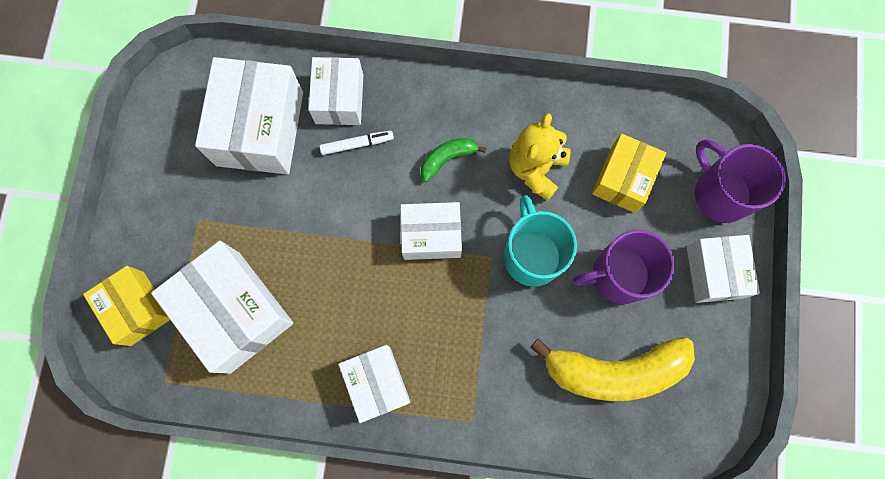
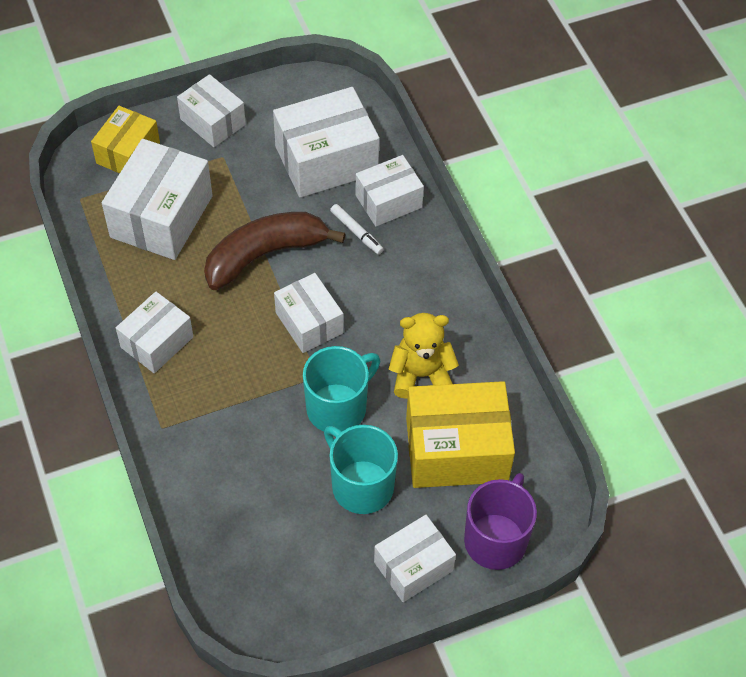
camera: 60 degrees right, 20 degrees down
(149, 209) = (213, 122): none -> white box
(335, 237) = (264, 255): none -> brown banana
(447, 158) = (386, 303): green banana -> none
(614, 371) = (269, 520): yellow banana -> none
(618, 275) = (361, 485): purple mug -> turquoise mug
(623, 179) = (456, 449): yellow box -> yellow box, size x1.62

